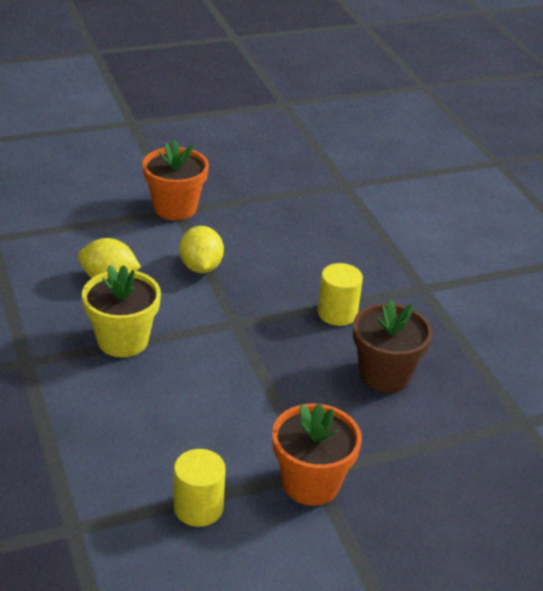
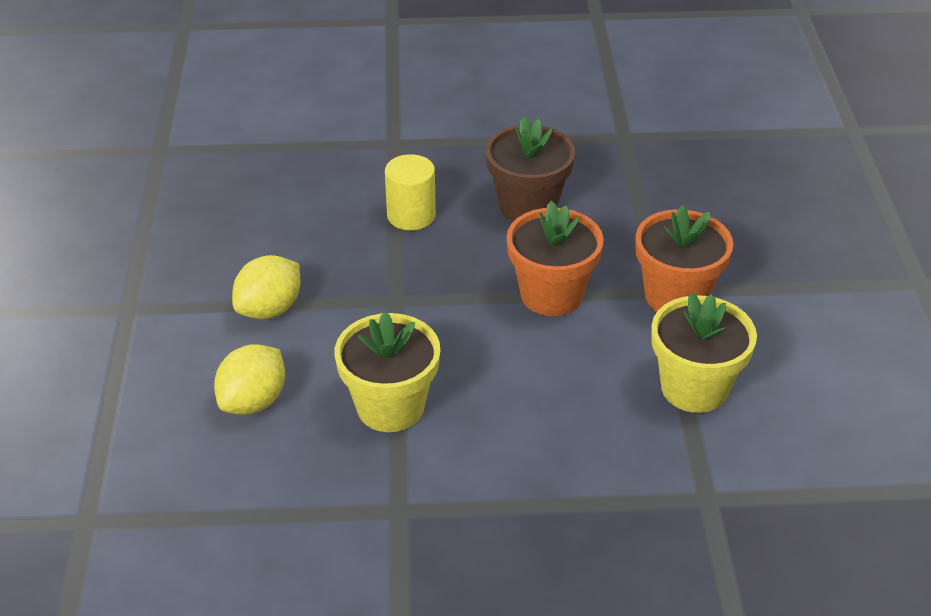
camera: 70 degrees left, 5 degrees up
(175, 208) = (121, 309): orange flower pot -> orange flower pot (551, 295)
(198, 508) = (694, 388): yellow cylinder -> yellow flower pot
(201, 267) = (270, 309): yellow lemon -> yellow lemon turned 60 degrees counterclockwise

